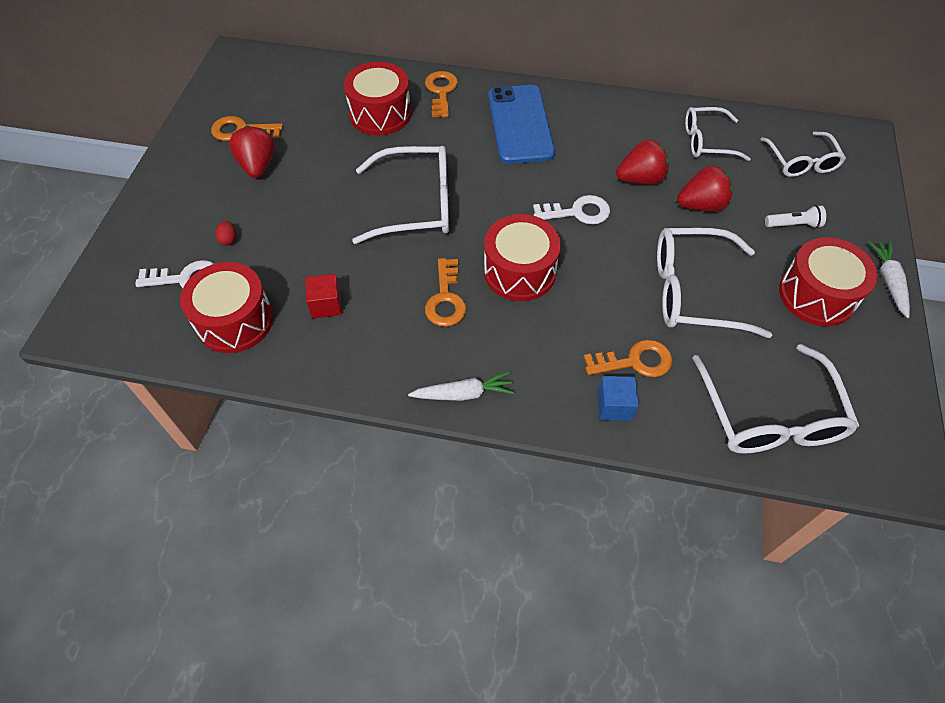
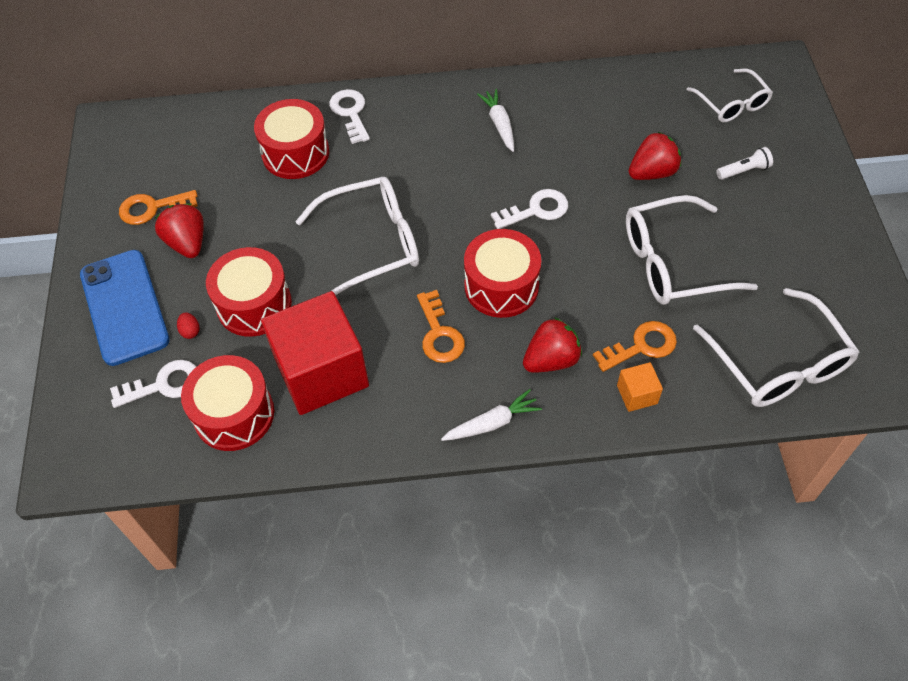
camera: 15 degrees left, 0 degrees up
(326, 305) = (321, 372): red cube -> red cube, size x2.38
(441, 92) = (350, 113): orange key -> white key
(520, 124) = (445, 130): blue phone -> blue phone (124, 307)
(614, 406) = (637, 394): blue cube -> orange cube
(640, 179) = (585, 159): red strawberry -> red strawberry (551, 360)
(707, 141) = (636, 104): white glasses -> none
(816, 295) = (785, 236): red drum -> red drum (254, 304)
(888, 281) = (845, 205): white carrot -> white carrot (499, 124)

